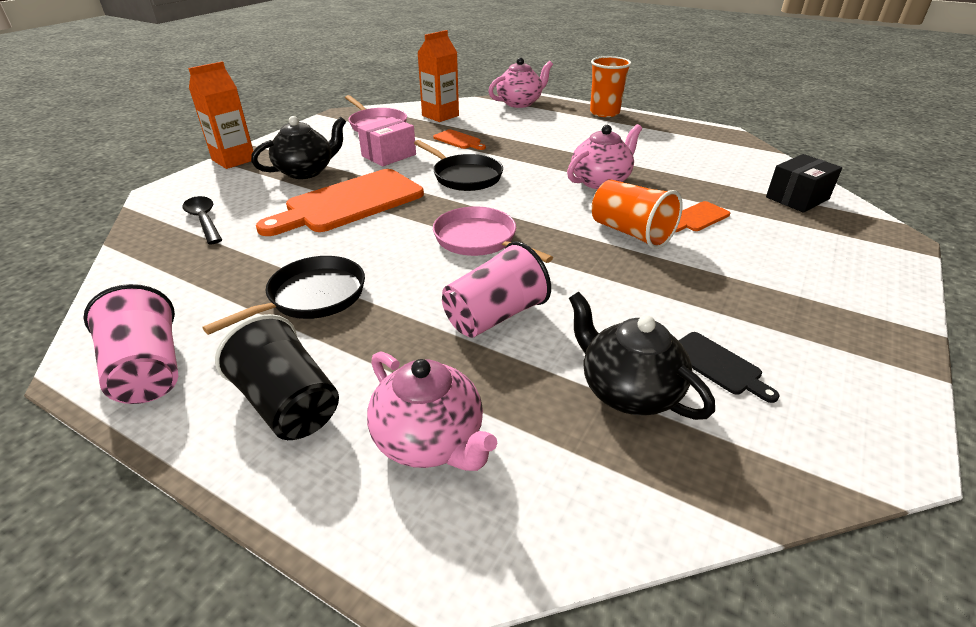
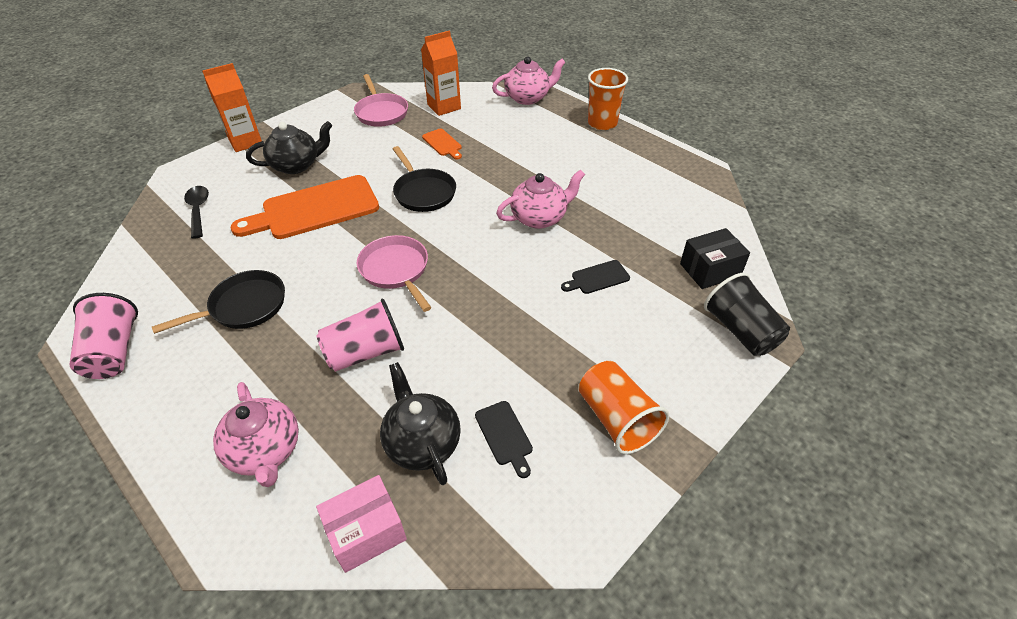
camera: 15 degrees right, 10 degrees up
(288, 404) = (190, 400): black cup -> black cup (740, 331)
(389, 155) = (373, 155): pink box -> pink box (366, 532)
(631, 233) = (526, 285): orange cup -> orange cup (616, 419)
(697, 218) = (597, 278): orange cutting board -> black cutting board

